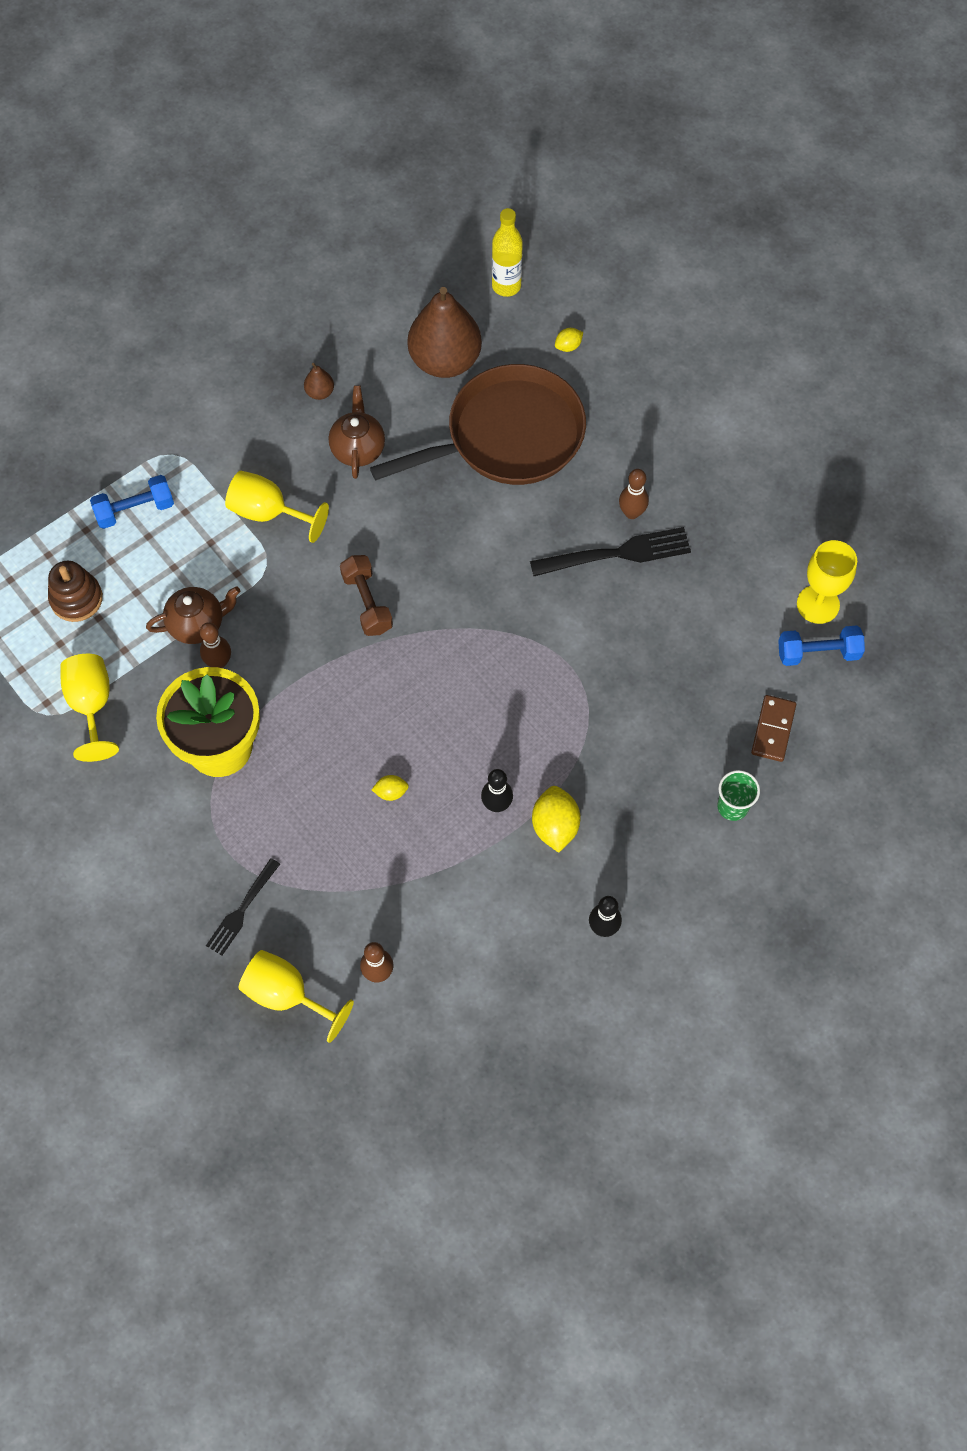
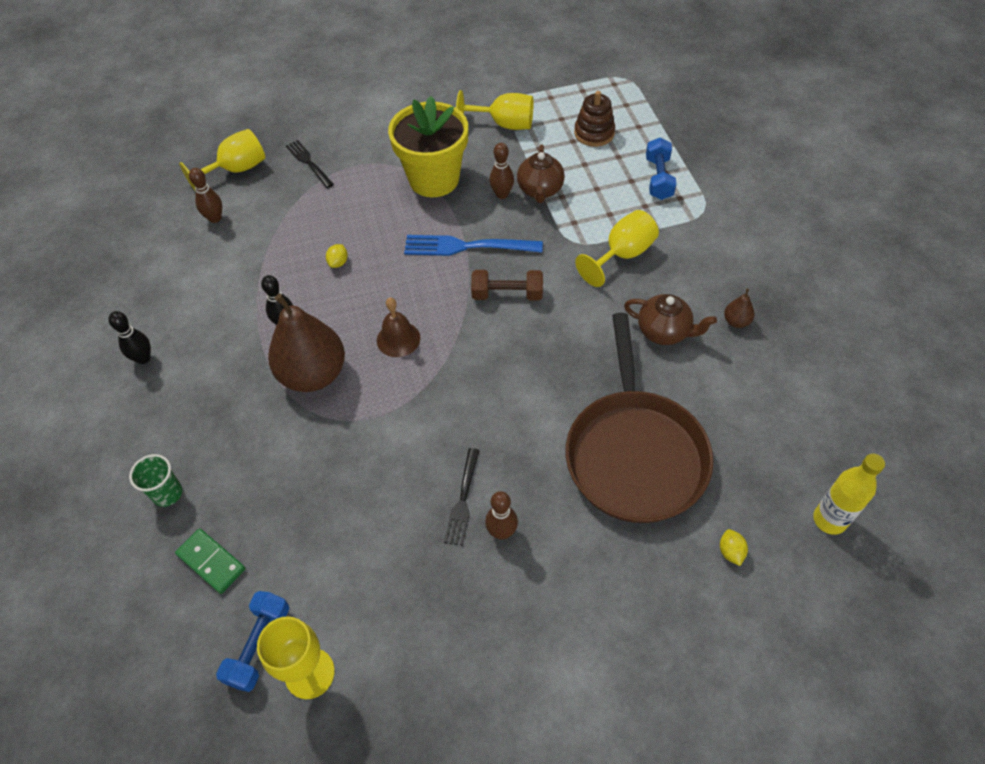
camera: 115 degrees right, 10 degrees down
(314, 667) = (467, 246): none -> blue fork
(445, 360) = (744, 430): brown pear -> brown pear (313, 374)
(468, 683) = (398, 339): none -> brown bell
(555, 826) = (242, 355): yellow lemon -> none
(616, 554) = (463, 500): black fork -> black fork, size x0.62
(773, 729) = (211, 562): brown domino -> green domino

